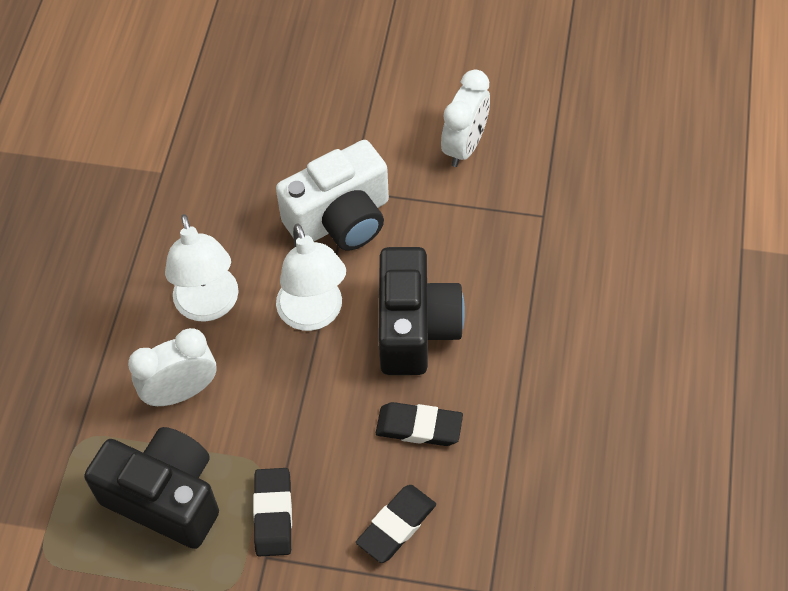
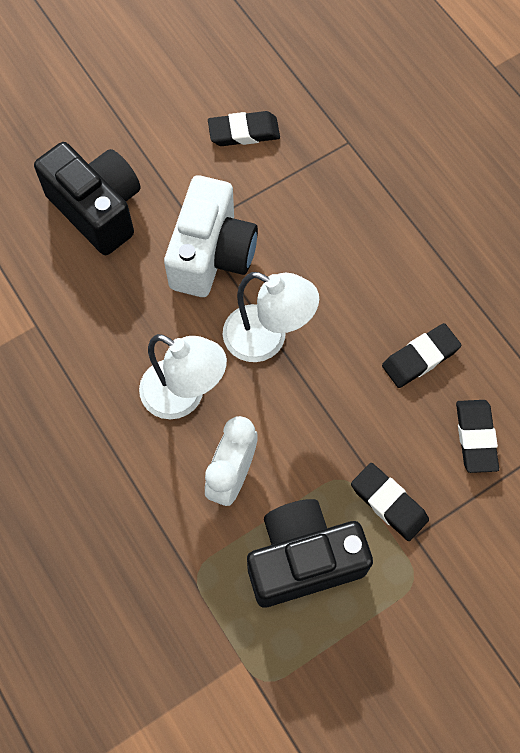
camera: 45 degrees left, 10 degrees up
(415, 328) = (346, 291): black camera -> black camera (97, 209)
(464, 146) = (244, 132): white clock -> black eraser

